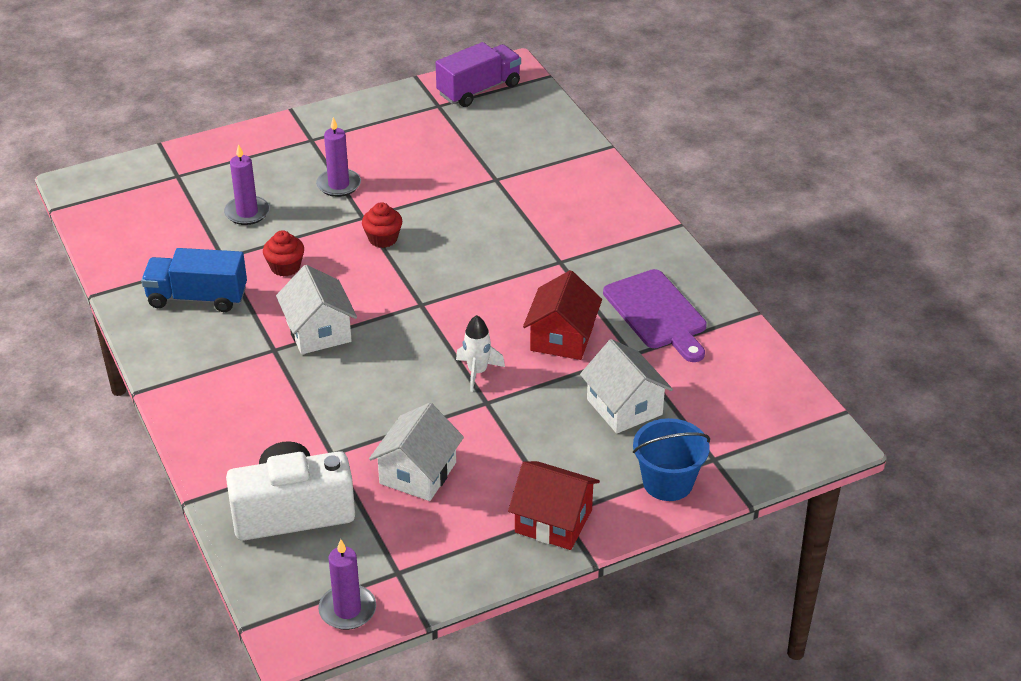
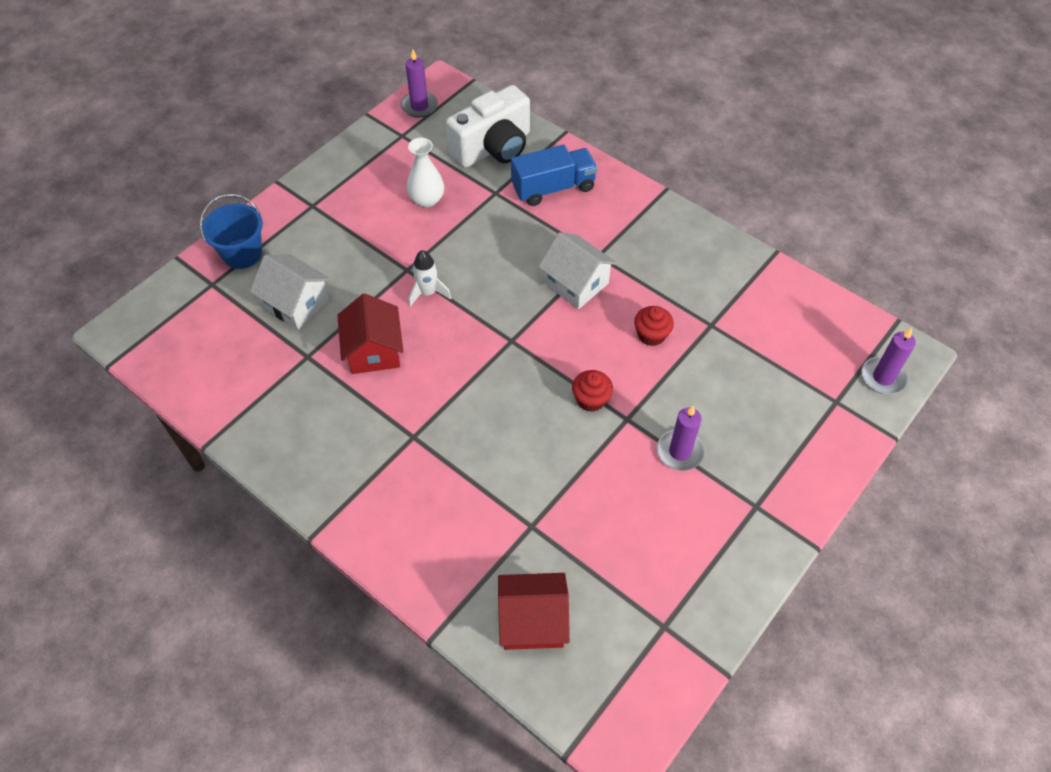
camera: 155 degrees right, 15 degrees up
(197, 298) = (695, 278): blue truck -> blue truck (553, 188)
(247, 213) = (734, 382): purple candle -> purple candle (883, 377)
(418, 473) = (427, 199): white house -> white vase
(479, 90) = (636, 680): purple truck -> none
(553, 521) = (315, 199): red house -> red house (532, 621)
(657, 313) = (299, 409): purple cutting board -> none

